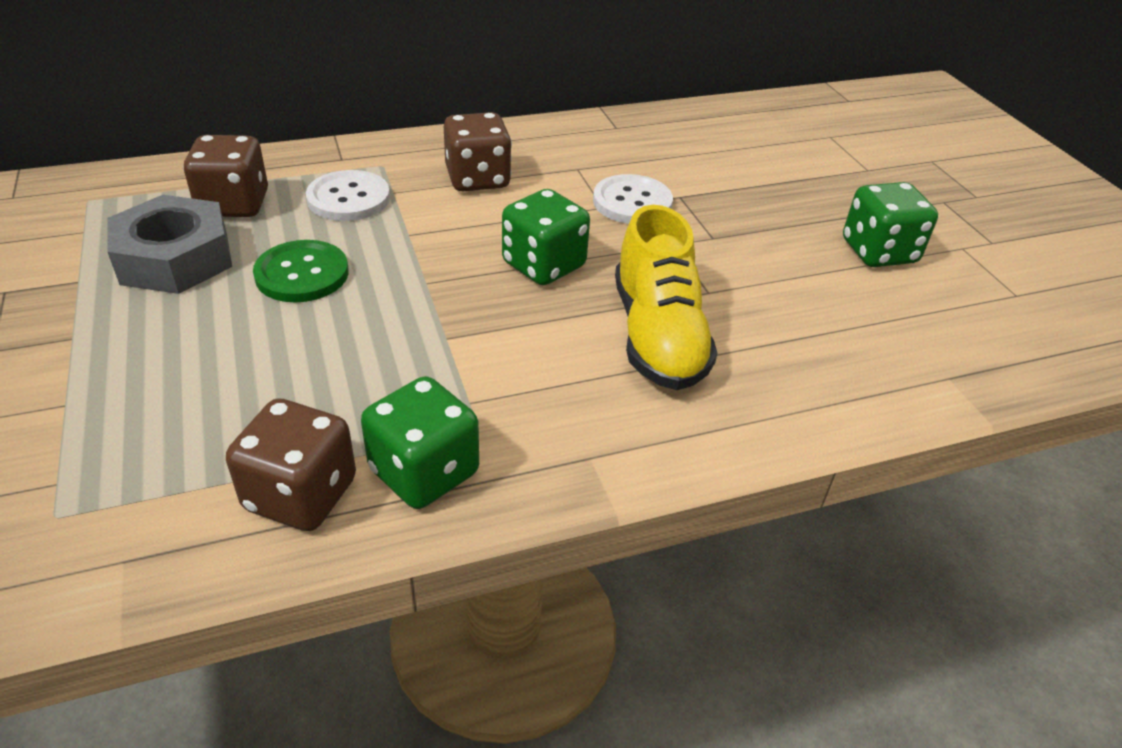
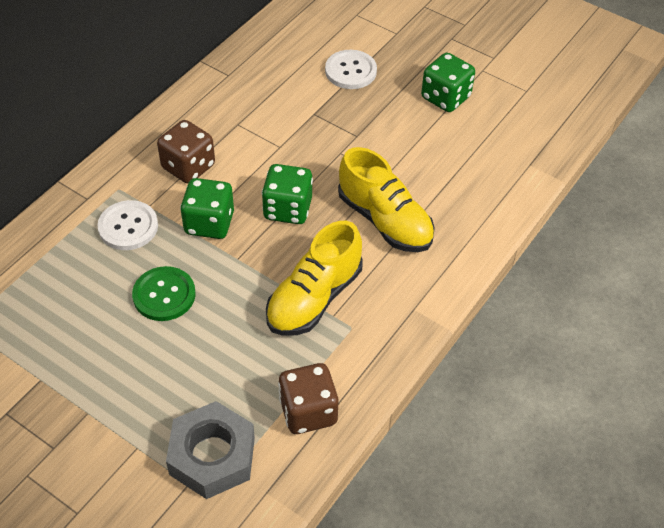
camera: 35 degrees left, 10 degrees up
(175, 258) = (78, 330): grey nut -> grey nut (212, 456)
(234, 204) = (64, 273): brown dice -> none
(424, 472) = (350, 364): green dice -> green dice (209, 223)
(468, 369) = (314, 298): none -> yellow shoe
(632, 202) = (292, 134): white button -> white button (350, 71)

